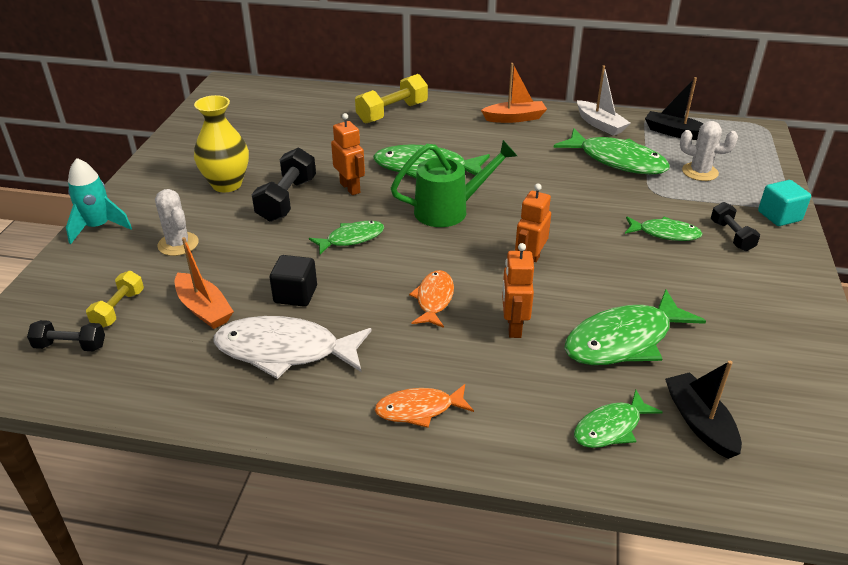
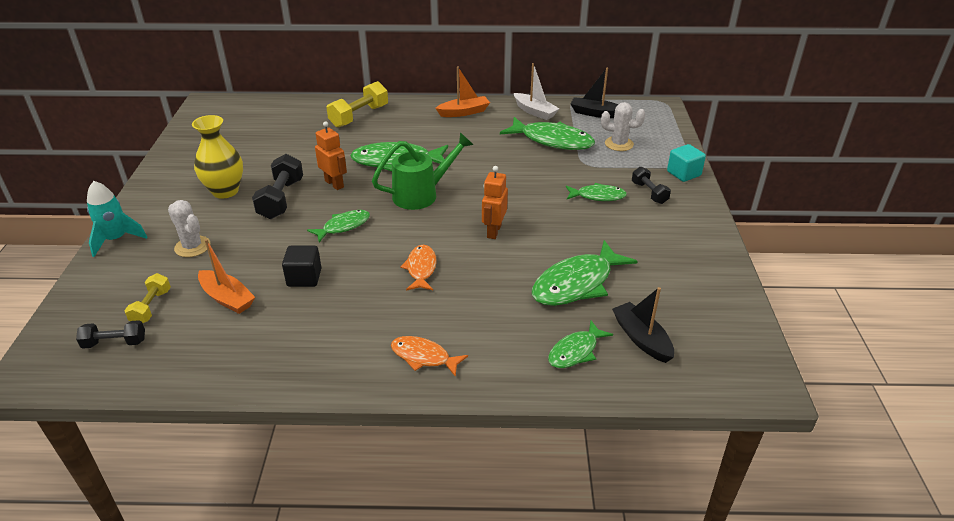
camera: 10 degrees left, 0 degrees up
(285, 351) = (304, 324): white fish -> none
(419, 409) = (423, 357): orange fish -> orange fish turned 45 degrees clockwise
(513, 326) = (488, 283): orange robot -> none

